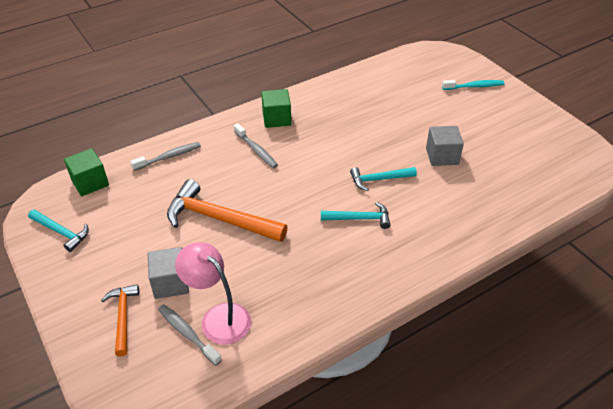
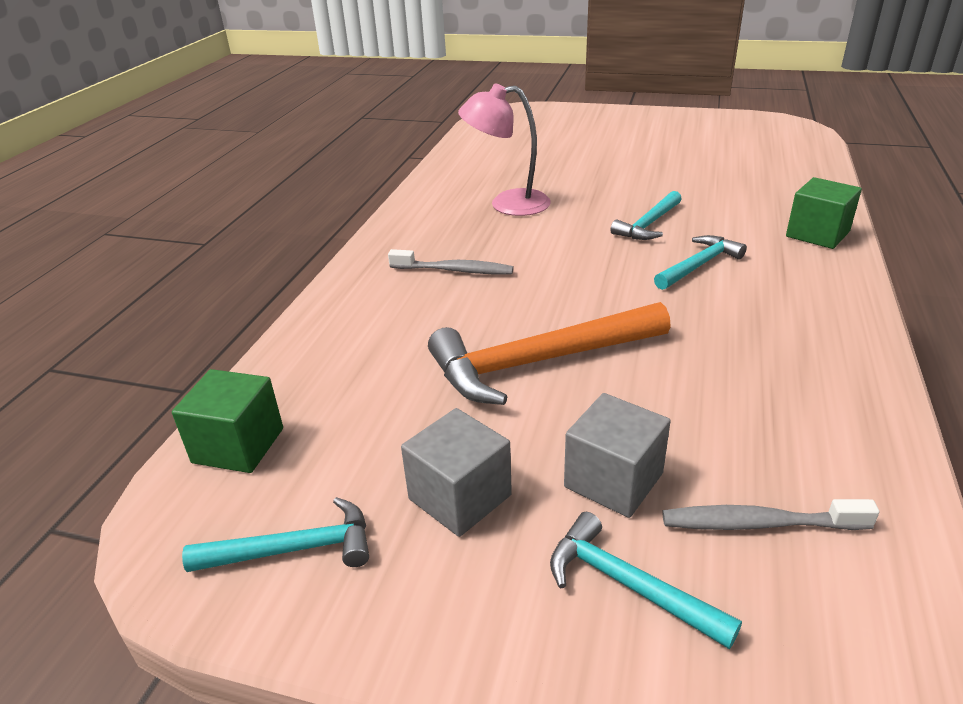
camera: 40 degrees left, 10 degrees down
(123, 317) = (628, 584): orange hammer -> turquoise hammer
(169, 157) = (334, 340): grey toothbrush -> none
(218, 317) = (755, 469): pink lamp -> pink lamp (507, 204)
(276, 119) = (425, 231): green cube -> green cube (817, 234)
(442, 156) = (668, 179): grey cube -> grey cube (460, 497)
(474, 86) = (590, 122): turquoise toothbrush -> none

